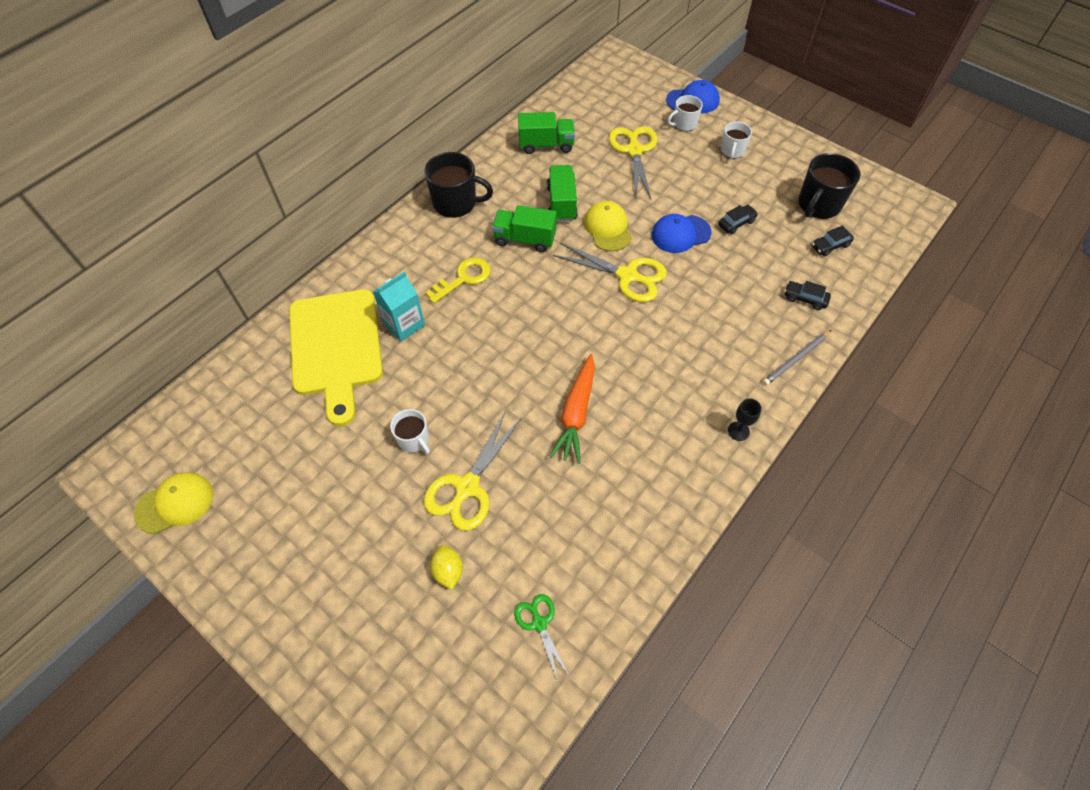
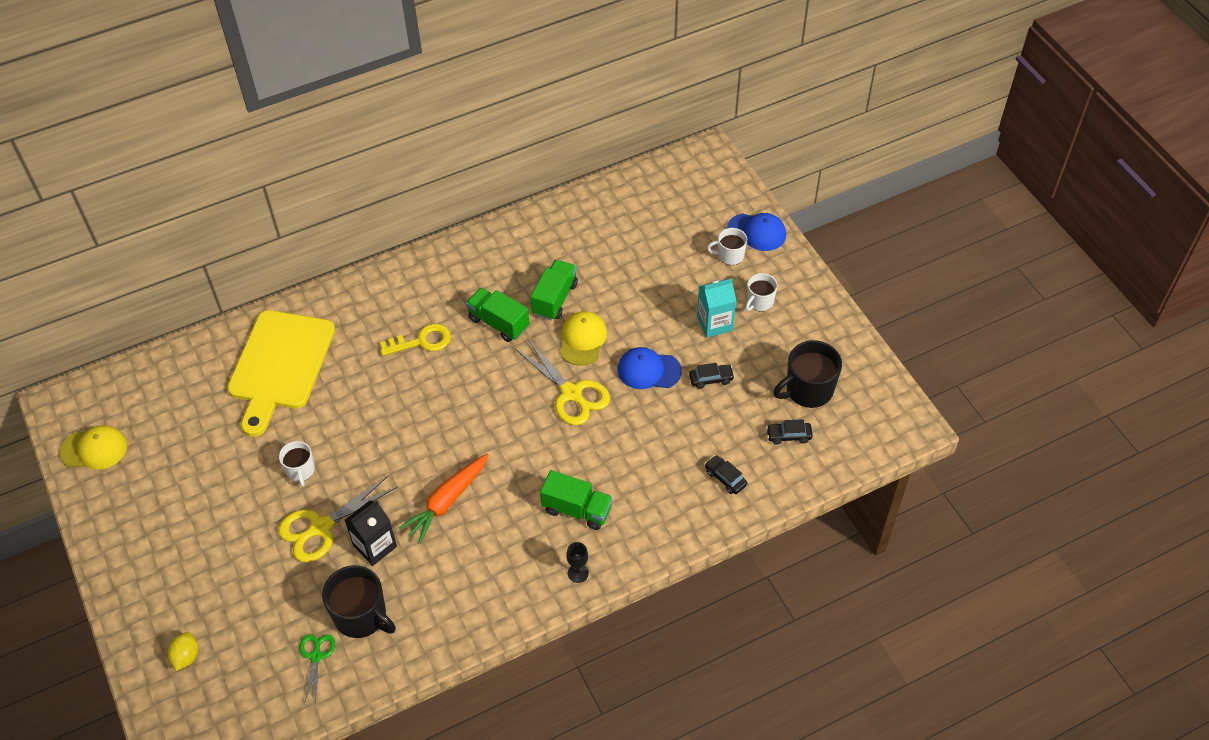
camera: 25 degrees right, 5 degrees down
(404, 324) = (347, 365): turquoise carton -> turquoise carton (714, 323)
(448, 571) = (269, 587): yellow lemon -> yellow lemon (186, 656)
(456, 202) = (457, 263): black mug -> black mug (361, 616)
(532, 484) = (375, 546): none -> black carton
(546, 145) = (577, 232): green truck -> green truck (577, 509)
(634, 150) = (660, 267): yellow scissors -> none
(796, 359) = (676, 531): grey pencil -> none

